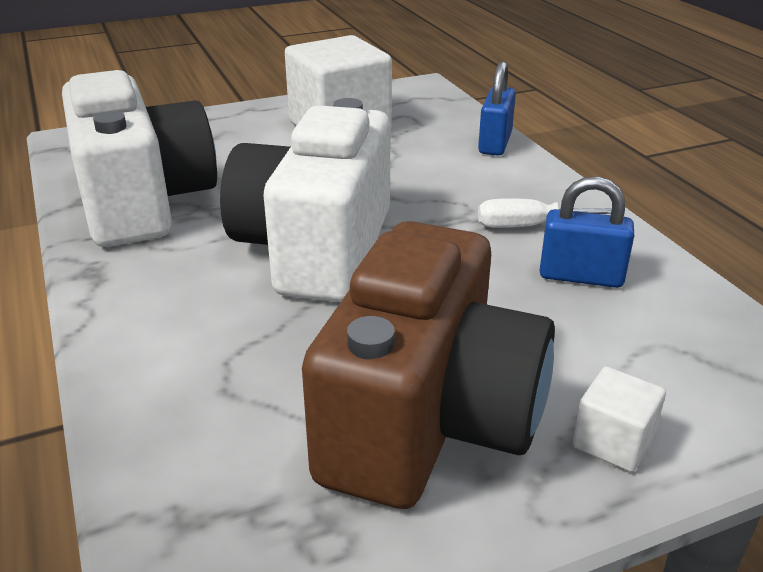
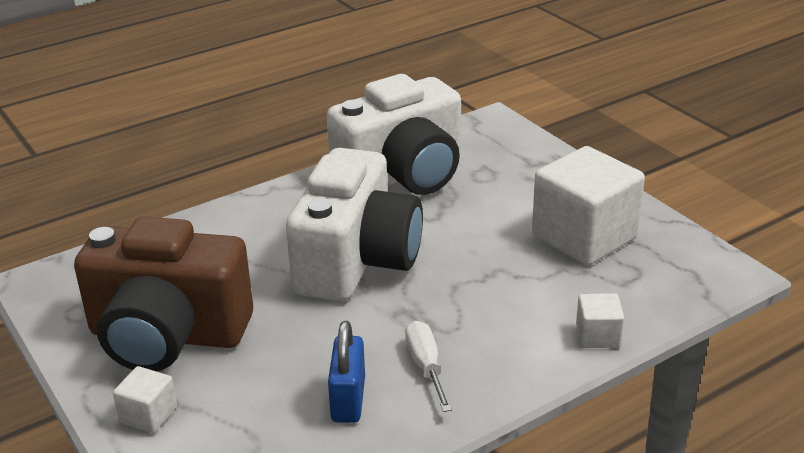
camera: 80 degrees right, 0 degrees up
(316, 249) = (357, 261): white camera -> white camera turned 105 degrees clockwise
(495, 143) = (598, 336): blue padlock -> white cube

